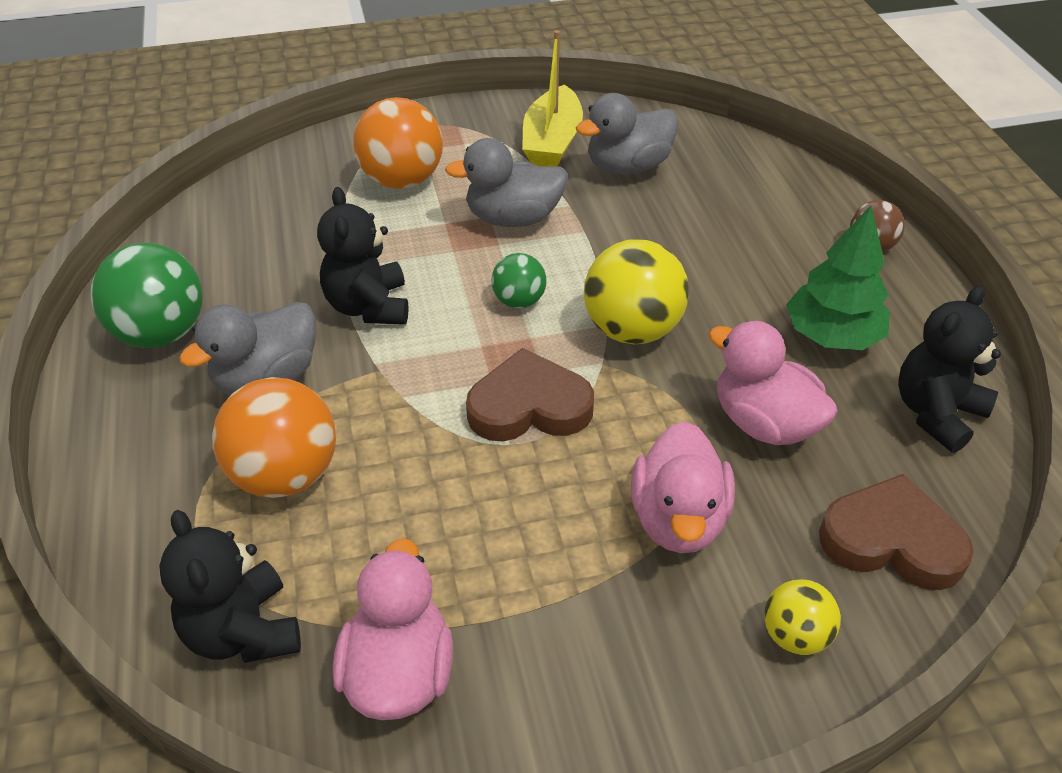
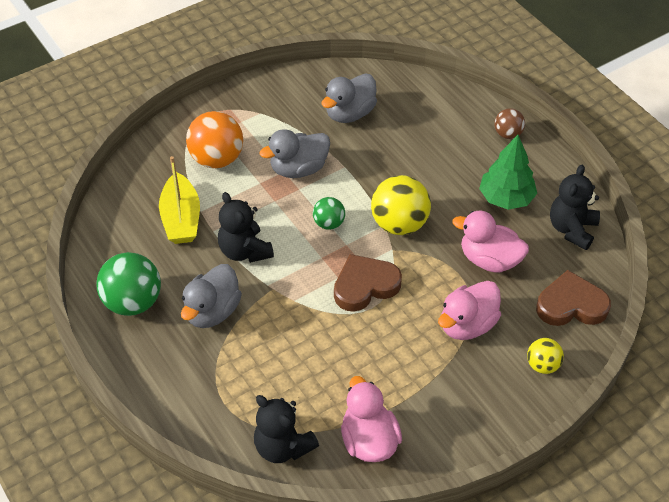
camera: 20 degrees left, 5 degrees up
(285, 474) = (256, 362): orange ball -> none
(552, 142) = (295, 107): yellow boat -> yellow boat (181, 219)
(678, 519) = (467, 325): pink duck -> pink duck turned 60 degrees clockwise

